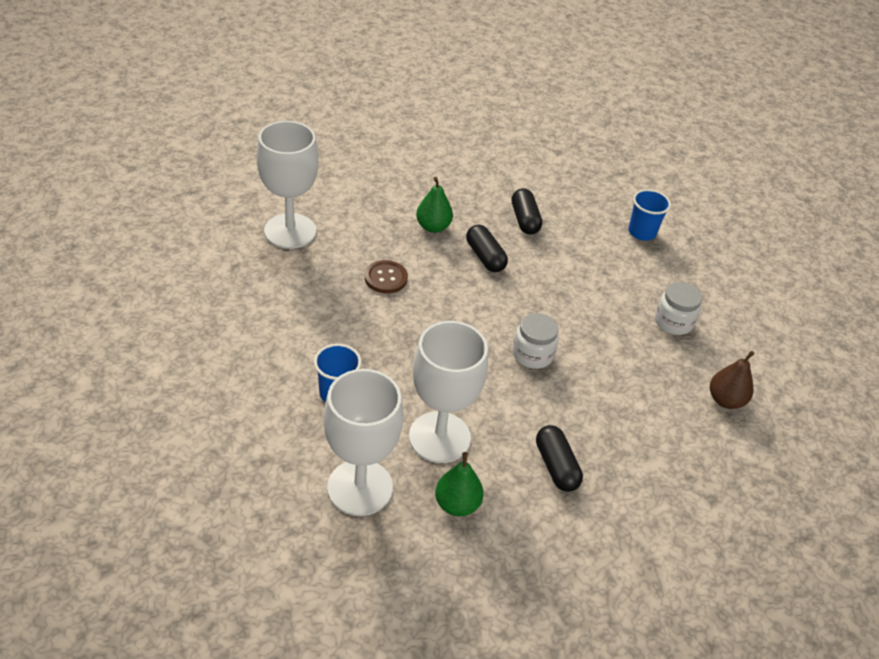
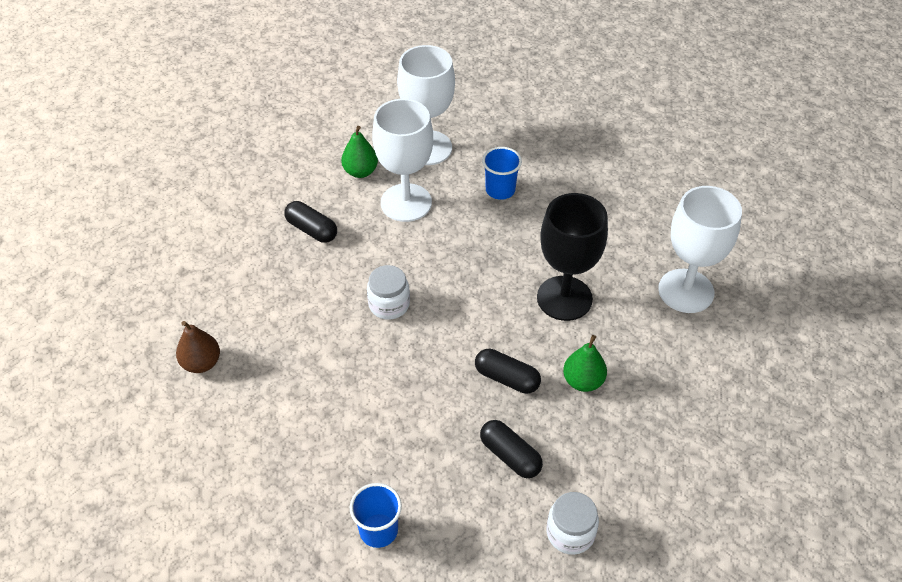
camera: 150 degrees right, 5 degrees up
(386, 278) = (564, 298): brown button -> black goblet
(673, 322) = (284, 420): white jar -> white jar (570, 533)

